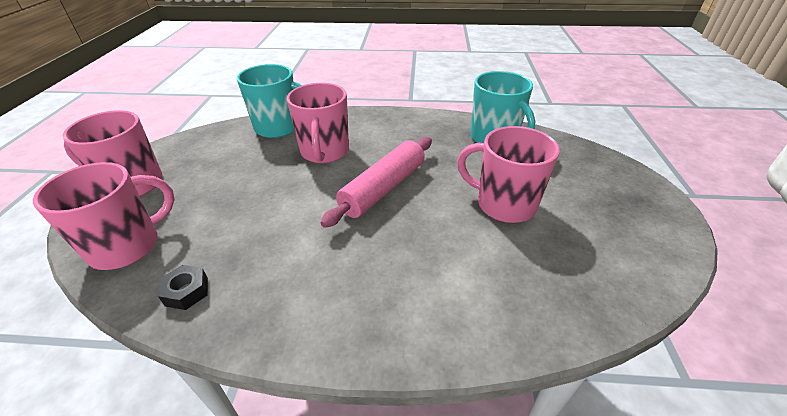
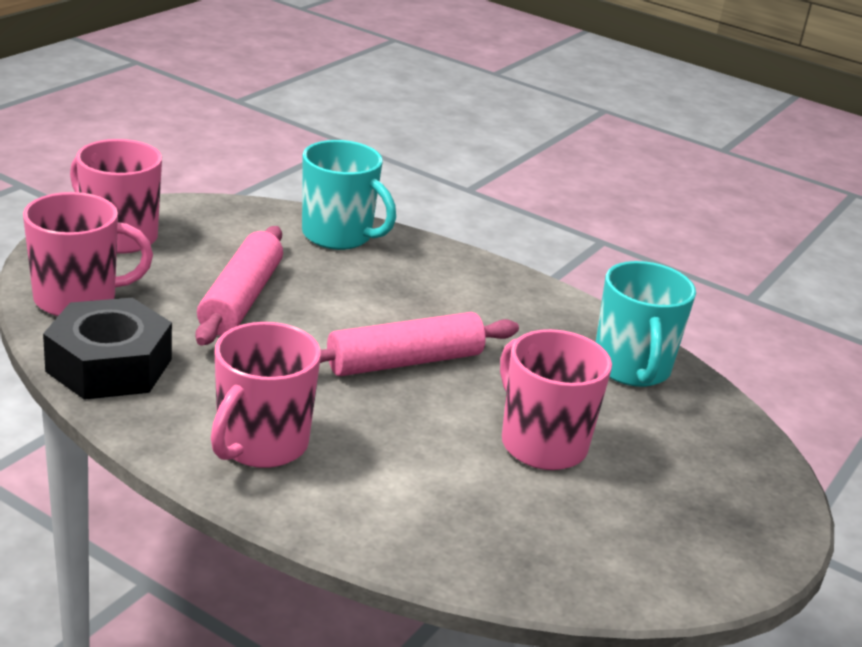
camera: 25 degrees right, 10 degrees down
(187, 291) = (109, 365): black nut -> black nut, size x2.30
(250, 192) = (241, 299): none -> pink rolling pin
(324, 152) = (371, 290): pink mug -> pink mug (260, 445)

